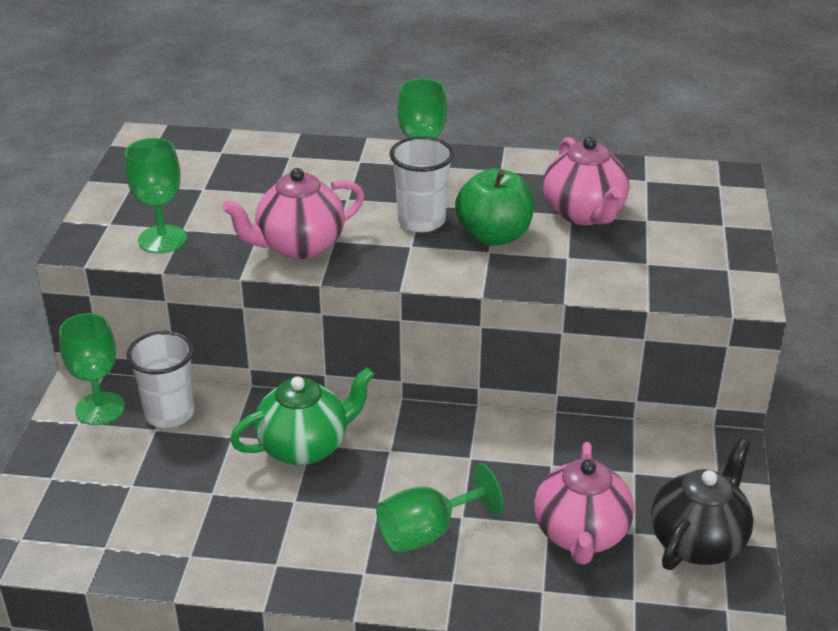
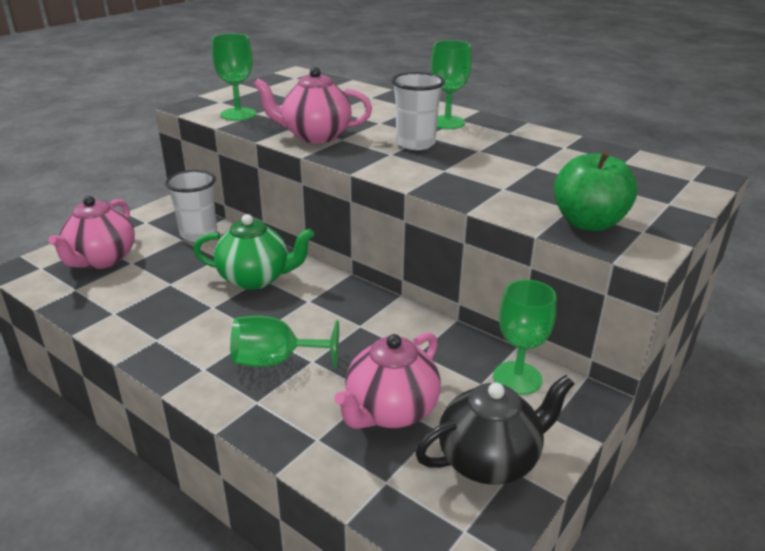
camera: 30 degrees right, 5 degrees down
(100, 409) = (165, 219): green goblet -> green goblet (517, 378)
(494, 236) = (459, 163): green apple -> green apple (588, 223)
(584, 213) = (548, 168): pink teapot -> pink teapot (102, 260)

